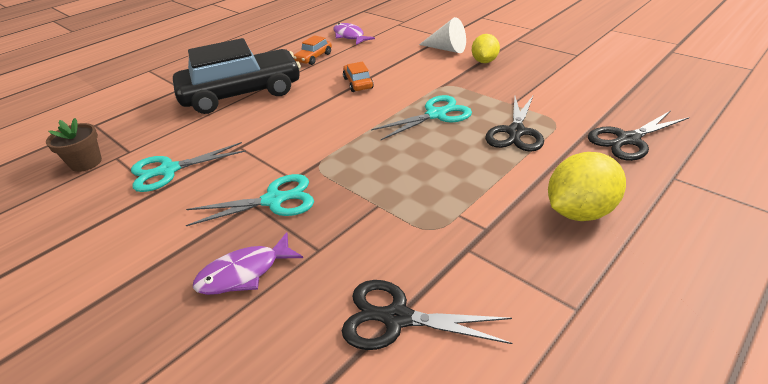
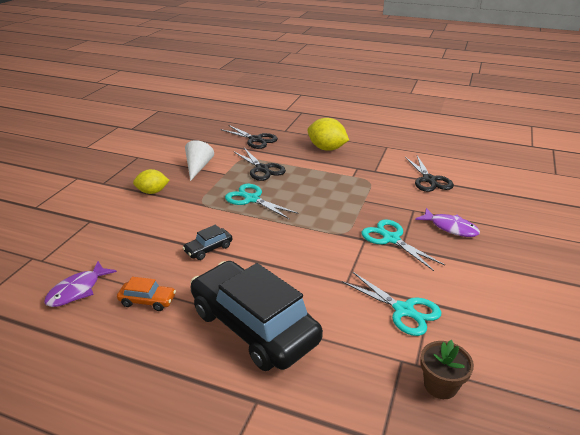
camera: 115 degrees left, 5 degrees down
(358, 83) = (208, 249): orange car -> black car
(446, 49) = (124, 214): white cone -> white cone (198, 167)
(516, 132) = (262, 169): black scissors -> black scissors turned 60 degrees clockwise

